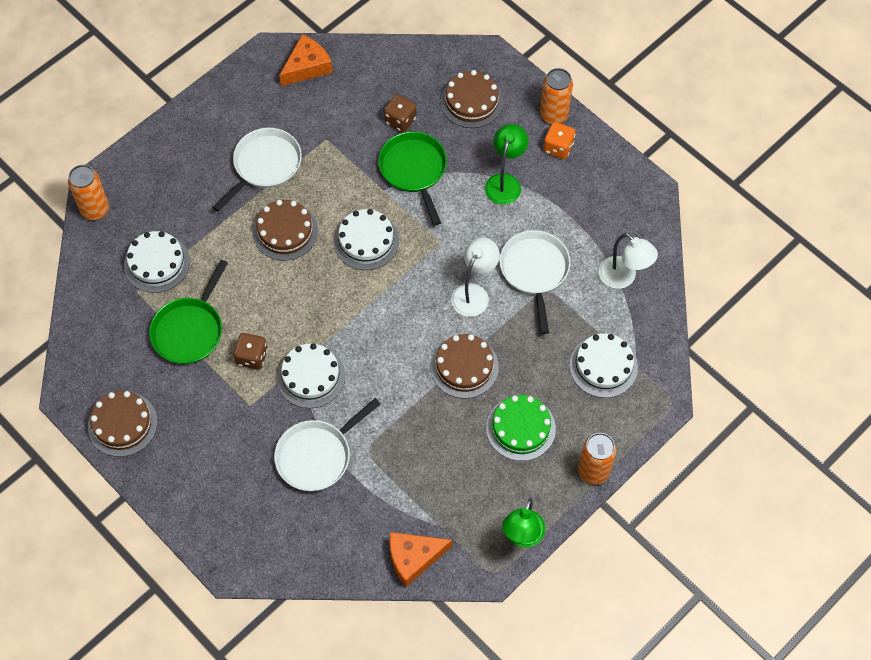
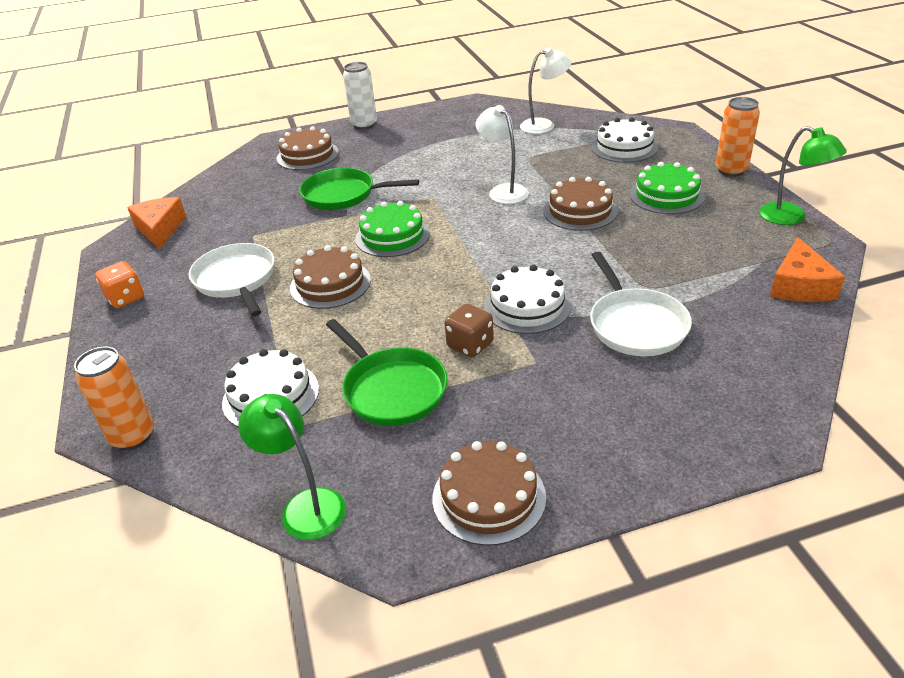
camera: 60 degrees left, 25 degrees down
(366, 241) = (392, 236): white cake -> green cake
(400, 120) = (283, 191): brown dice -> none
(505, 182) = (403, 155): green lamp -> green lamp (305, 505)
(534, 271) = (505, 159): white pan -> none
(554, 115) = (364, 125): orange can -> white can
(558, 147) = (396, 128): orange dice -> orange dice (125, 298)

